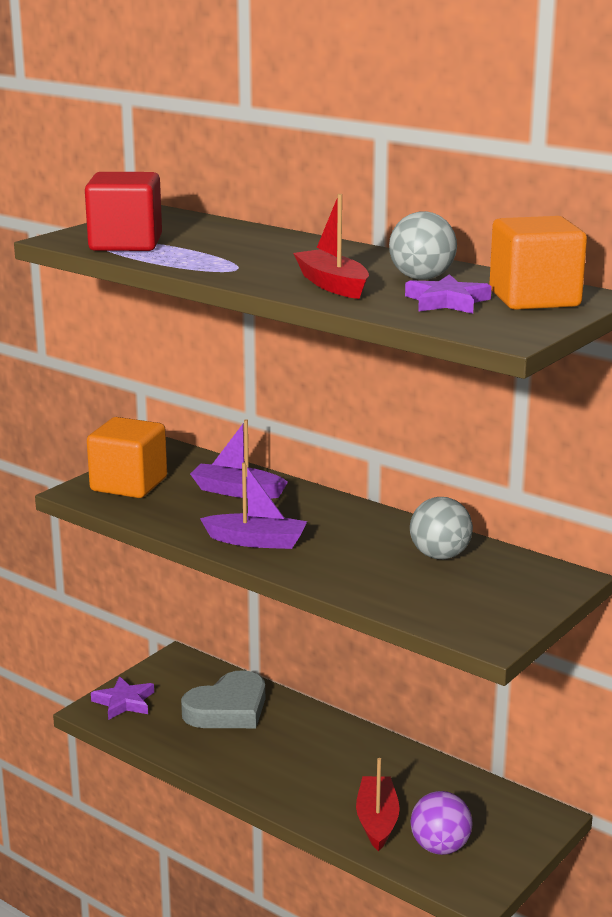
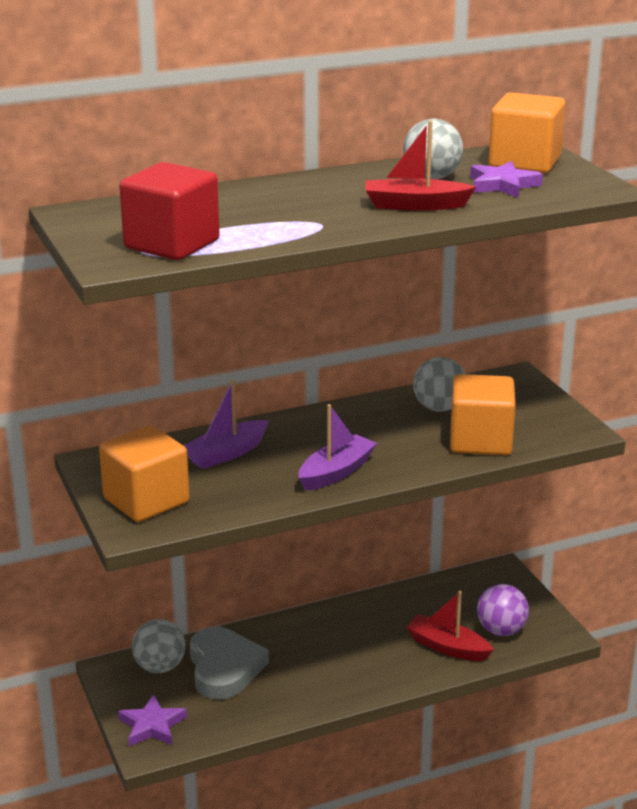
camera: 60 degrees left, 5 degrees up
(201, 678) = (160, 667): none -> grey ball
(398, 590) = (480, 441): none -> orange cube

